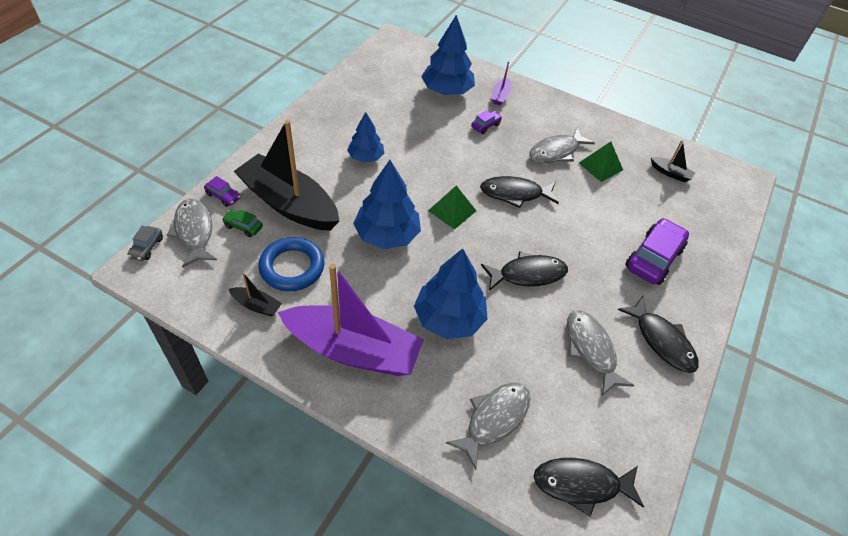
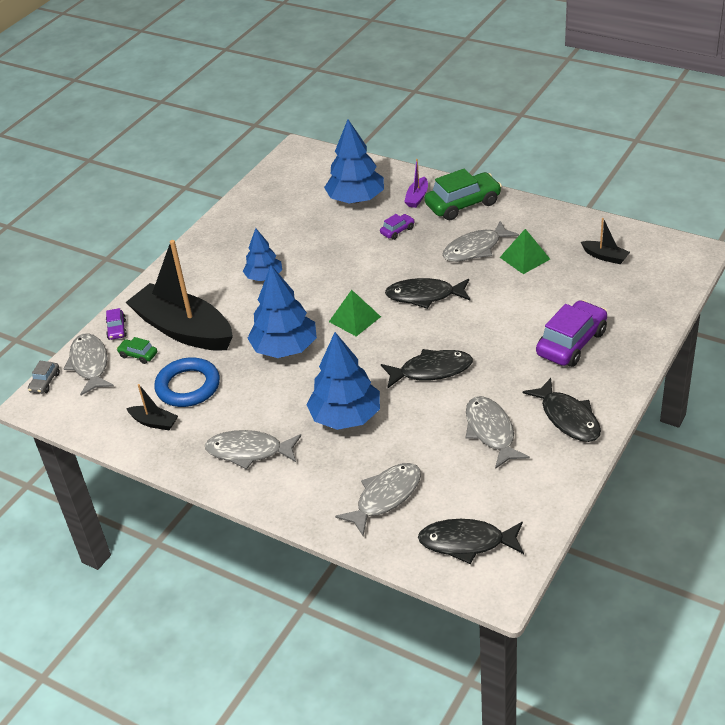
camera: 10 degrees right, 10 degrees down
(223, 196) = (117, 329): purple car -> purple car turned 45 degrees clockwise
(353, 350) = (249, 451): purple boat -> grey fish
(541, 107) = (463, 204): none -> green car

